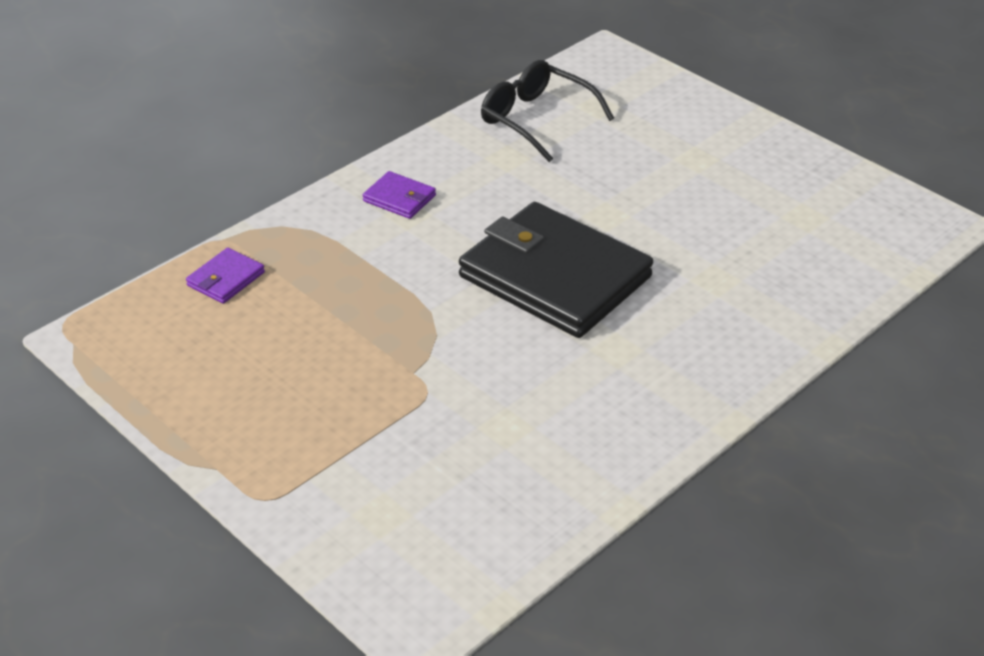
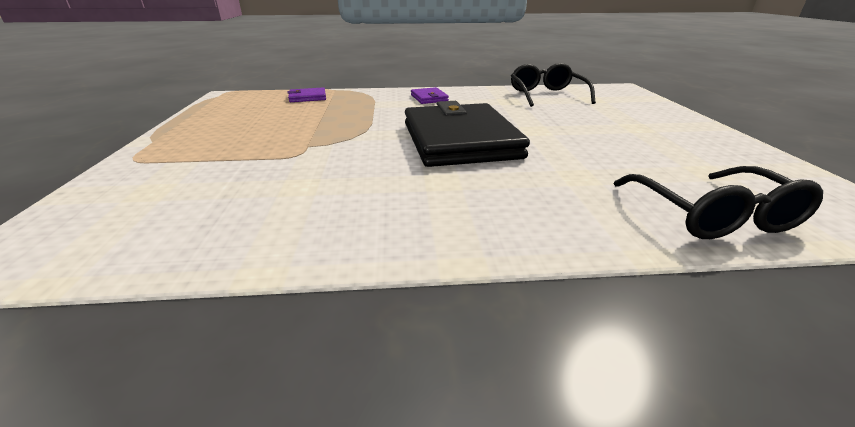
camera: 40 degrees right, 10 degrees down
(838, 279) = (711, 215): none -> black glasses

